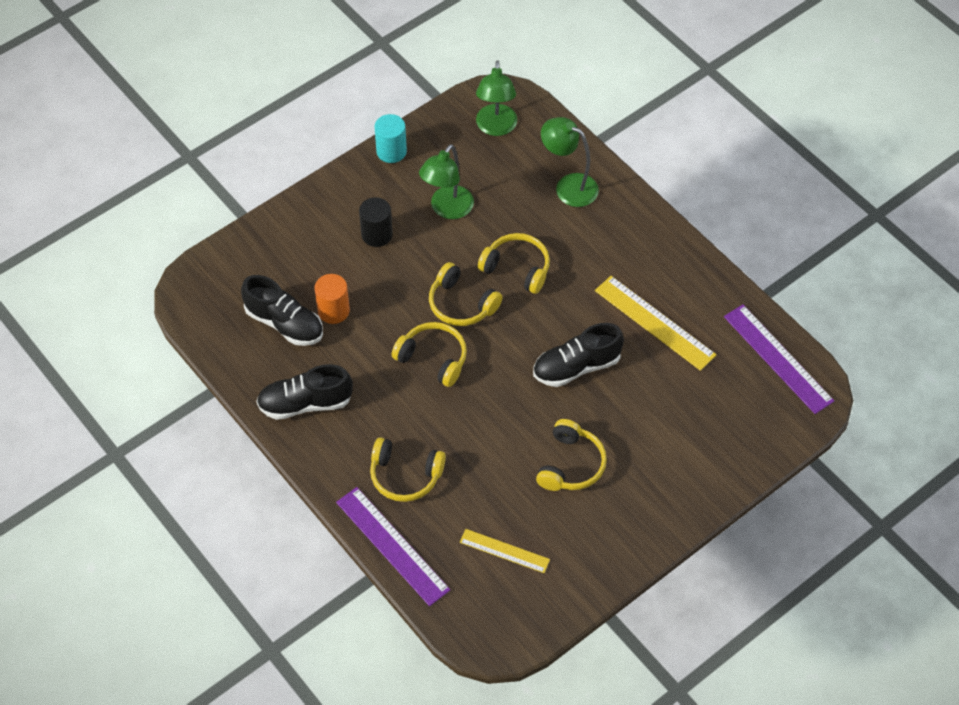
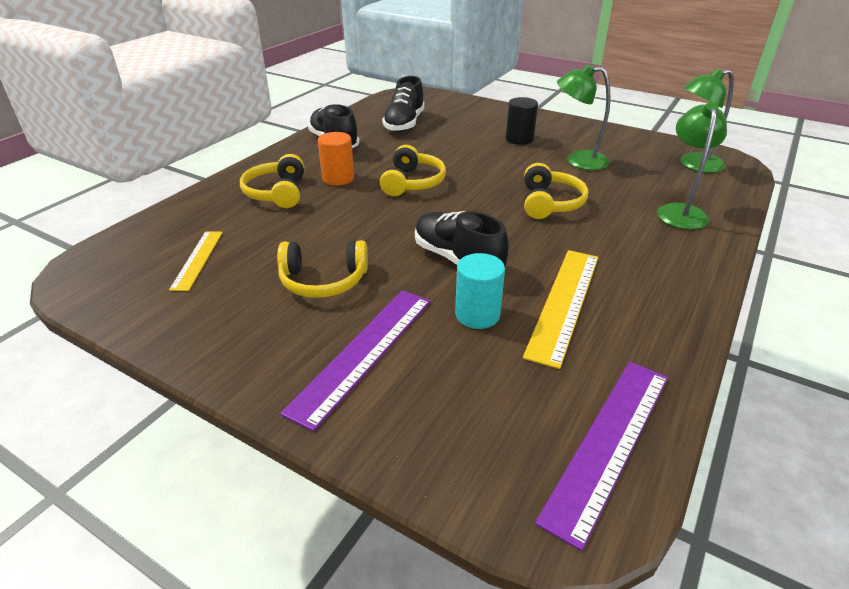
camera: 70 degrees right, 20 degrees down
(333, 311) = (430, 137): orange cylinder -> orange cylinder (338, 178)
(391, 151) = (606, 130): turquoise cylinder -> turquoise cylinder (477, 315)
(392, 546) = (197, 200): purple ruler -> purple ruler (363, 352)
(461, 304) = (482, 184): yellow headphones -> none

